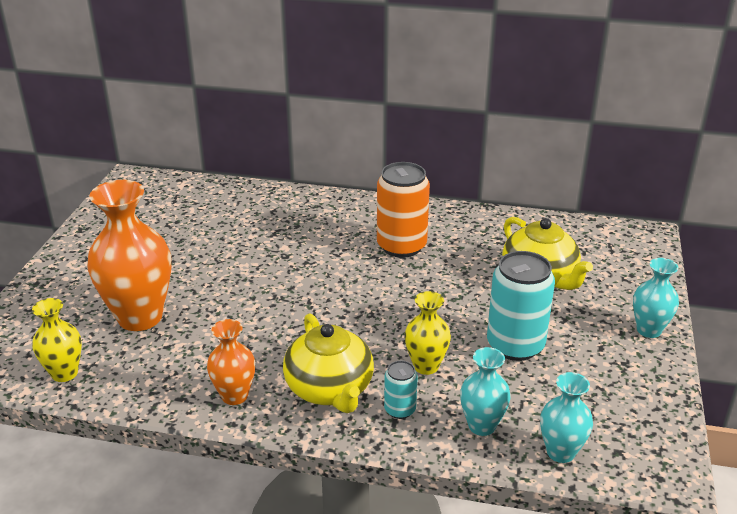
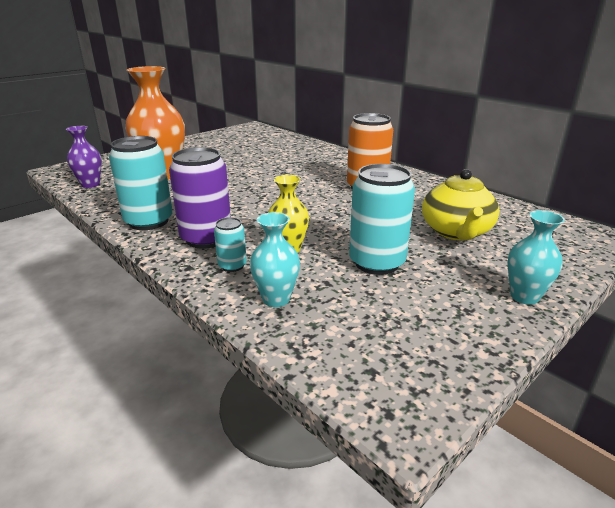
camera: 35 degrees right, 5 degrees down
(64, 373) = (90, 184): yellow vase -> purple vase
(234, 396) = (149, 221): orange vase -> turquoise can
(330, 389) = (206, 238): yellow teapot -> purple can
(560, 452) = (316, 345): turquoise vase -> none

